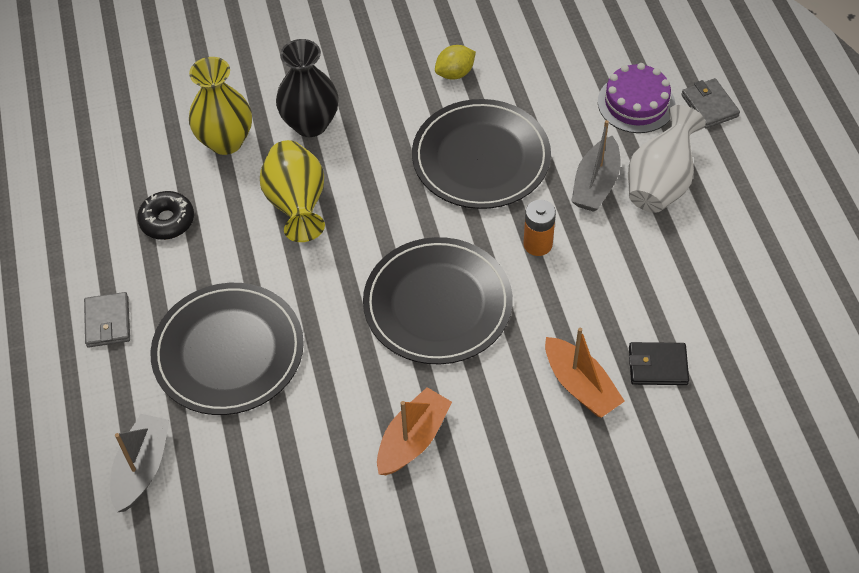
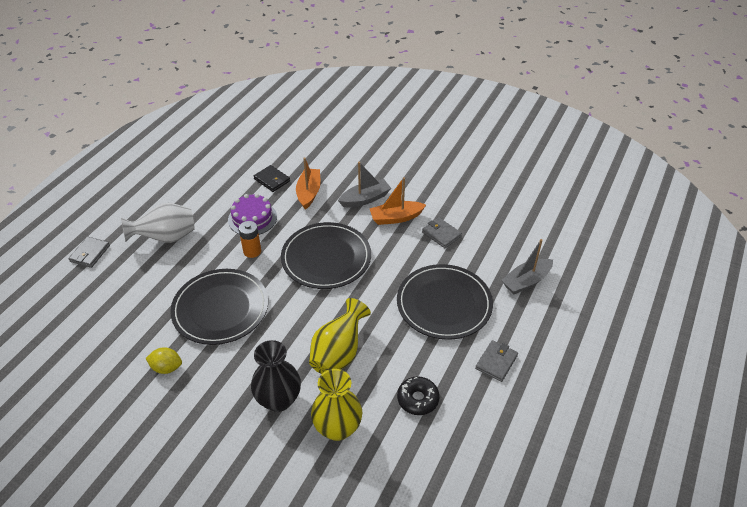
camera: 140 degrees left, 10 degrees down
(322, 460) = (441, 234): none -> grey wallet
(595, 184) = (191, 257): grey boat -> grey boat (365, 199)
(636, 103) = (115, 279): purple cake -> purple cake (252, 218)

